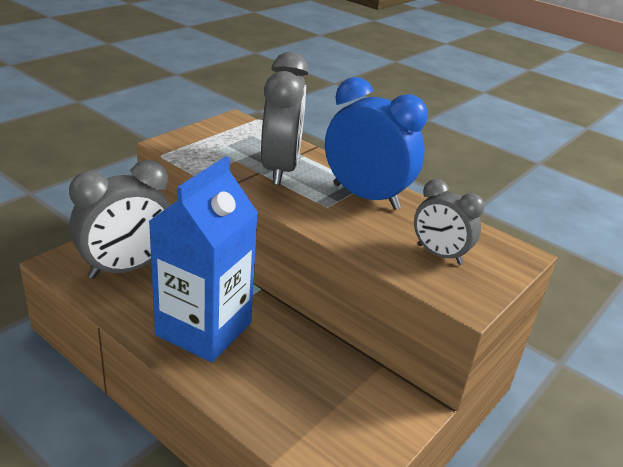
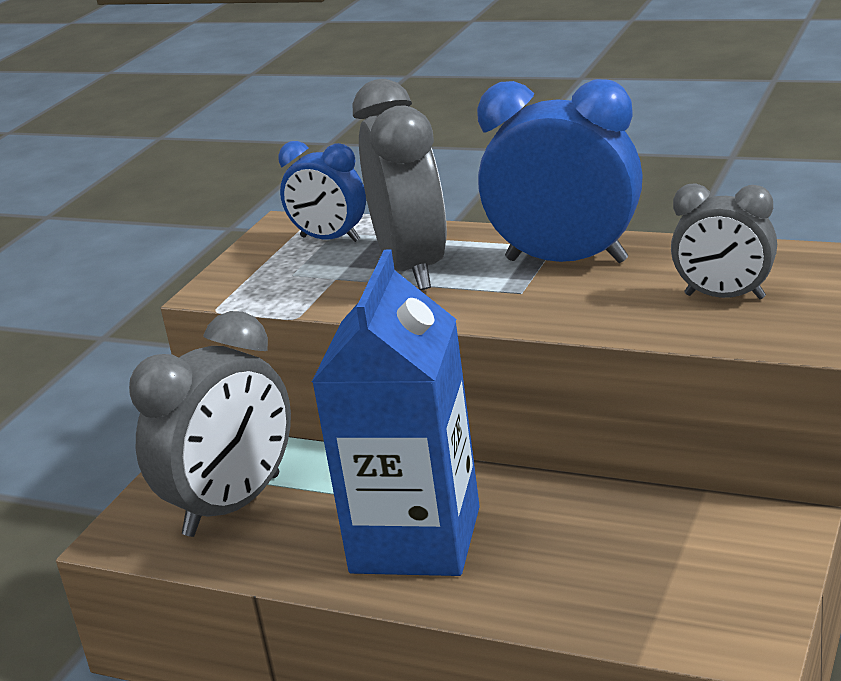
camera: 10 degrees left, 5 degrees down
(251, 136) = (330, 239): none -> blue clock

